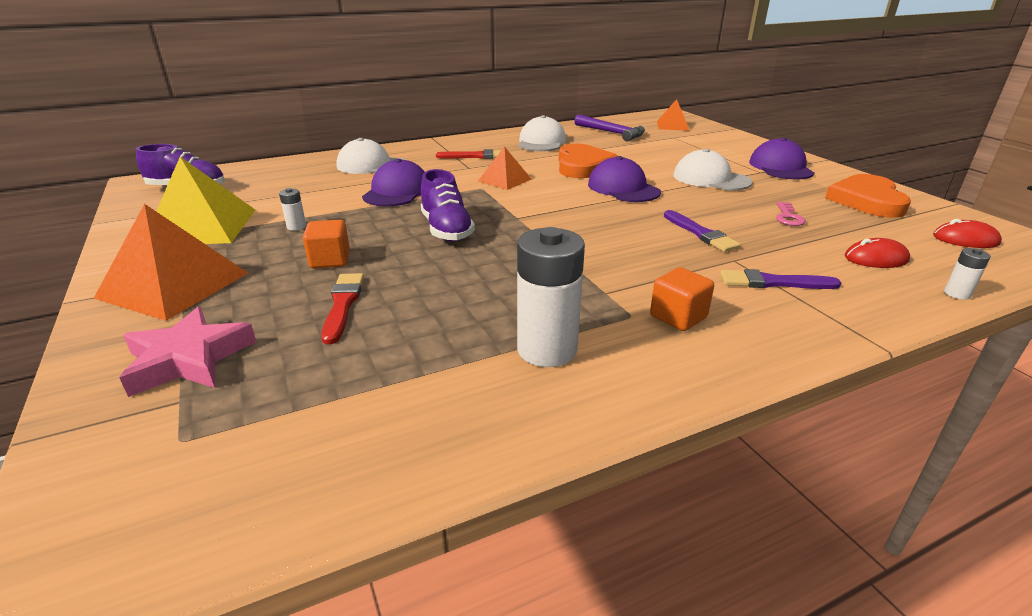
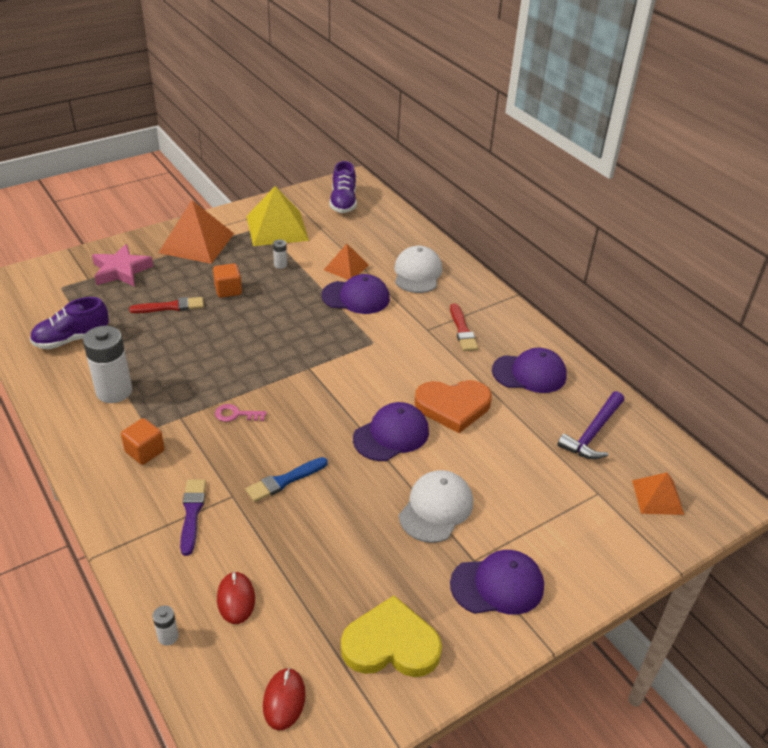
camera: 80 degrees right, 10 degrees up
(446, 230) = (280, 333): purple shoe -> purple shoe (72, 339)
(504, 180) = (397, 354): orange pyramid -> orange pyramid (346, 267)
(541, 142) = (529, 373): white cap -> purple cap
(700, 233) = (284, 480): purple brush -> blue brush
(788, 217) = (330, 554): pink key -> pink key (236, 414)
(867, 200) = (391, 644): orange heart -> yellow heart

